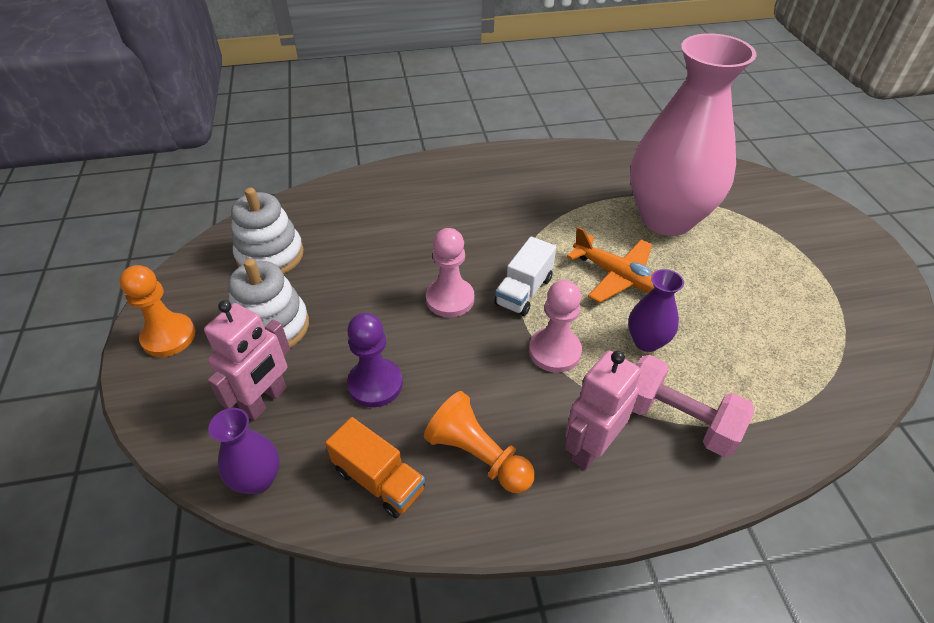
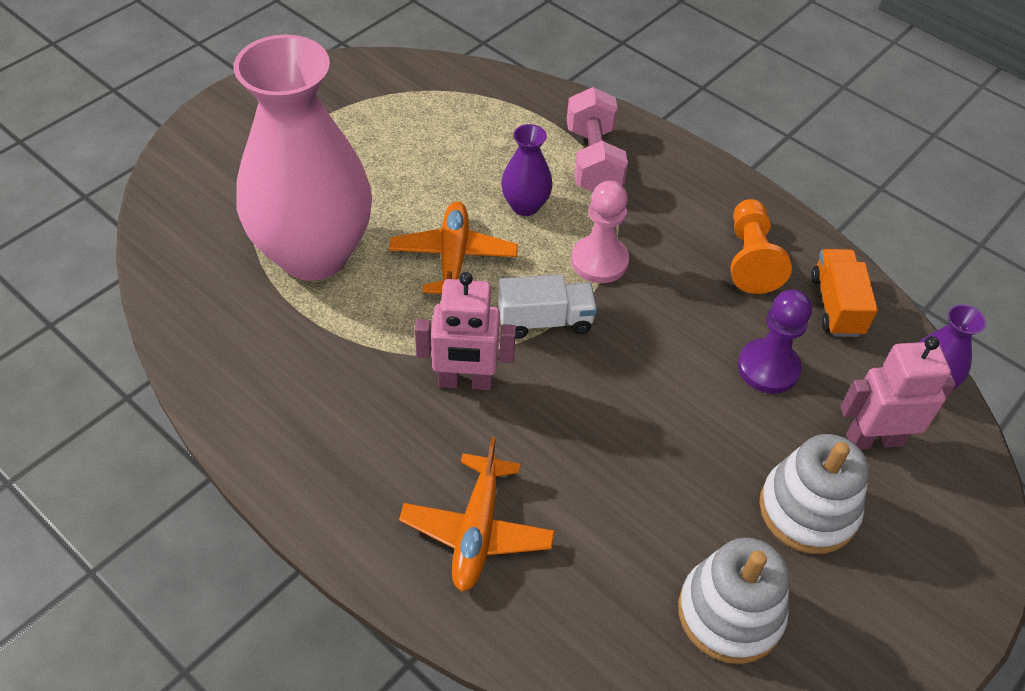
camera: 130 degrees left, 5 degrees up
(169, 336) = (923, 602): orange pawn -> none
(415, 197) = (477, 530): none -> orange plane
(450, 299) = (615, 376): pink pawn -> none
(590, 447) = (671, 198): pink robot -> pink robot (465, 382)

